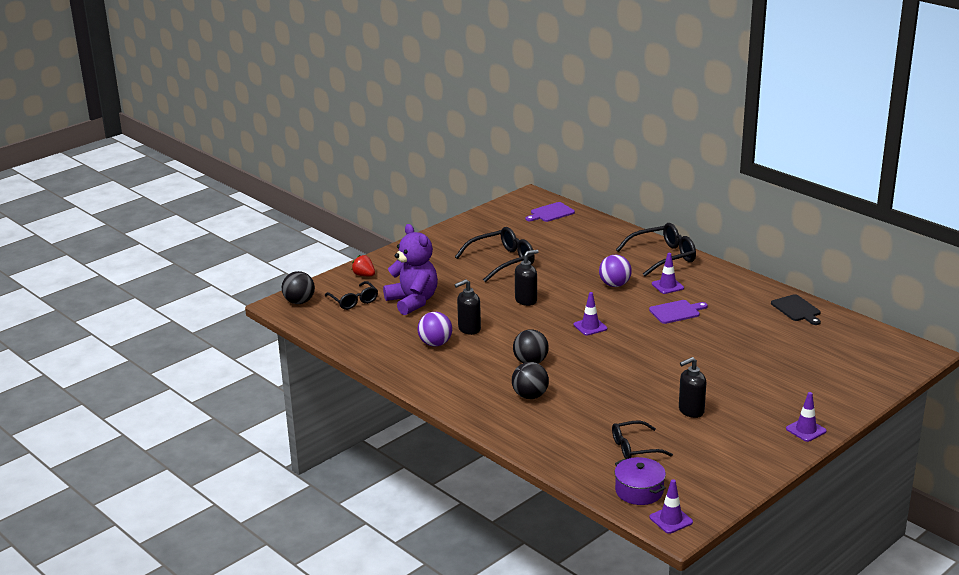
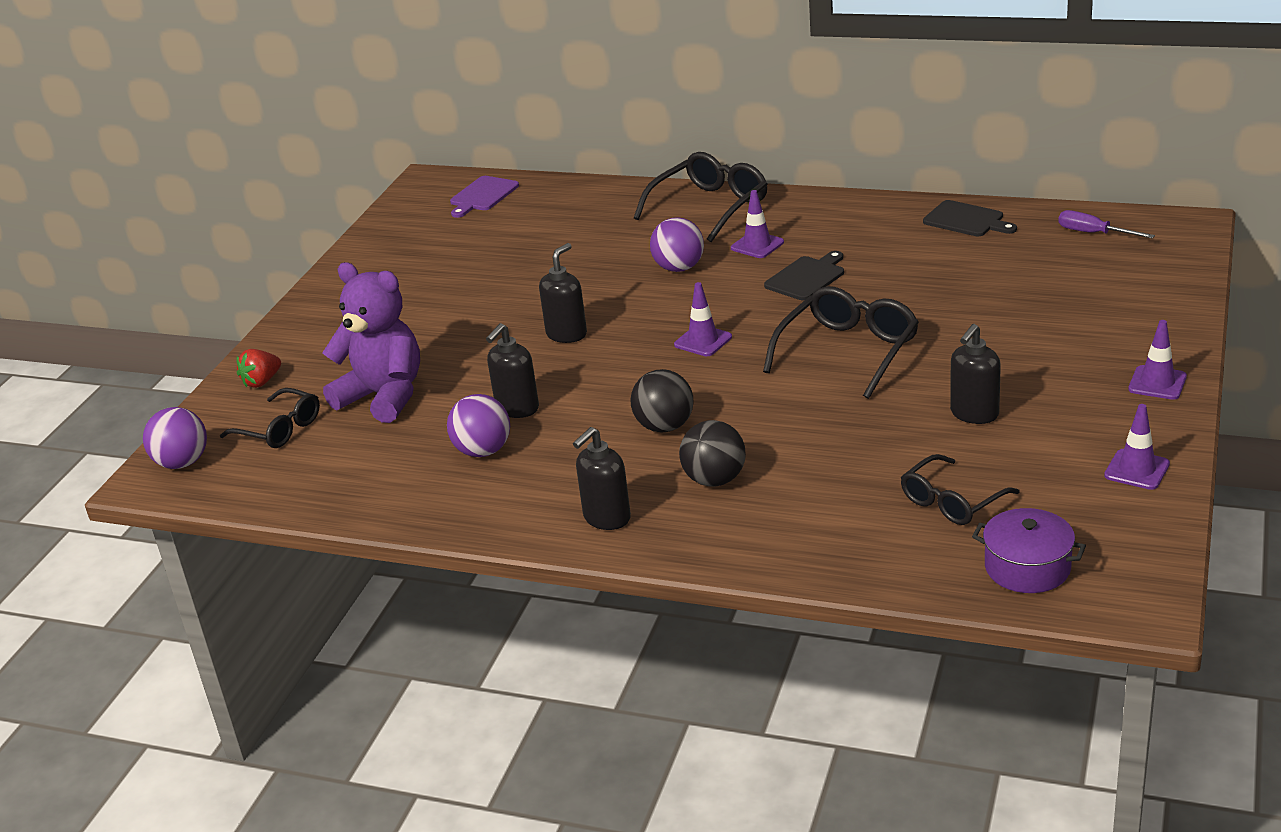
camera: 25 degrees left, 5 degrees up
(299, 302) = (182, 463): black ball -> purple ball
(364, 275) = (262, 382): red strawberry -> red strawberry turned 60 degrees counterclockwise
(463, 395) = (606, 518): none -> black soap dispenser
(502, 261) = (474, 288): black glasses -> black glasses (848, 351)
(671, 520) = (1119, 594): purple traffic cone -> purple traffic cone (1137, 470)
(676, 312) = (807, 277): purple cutting board -> black cutting board
(861, 340) = (1093, 233): none -> purple screwdriver

